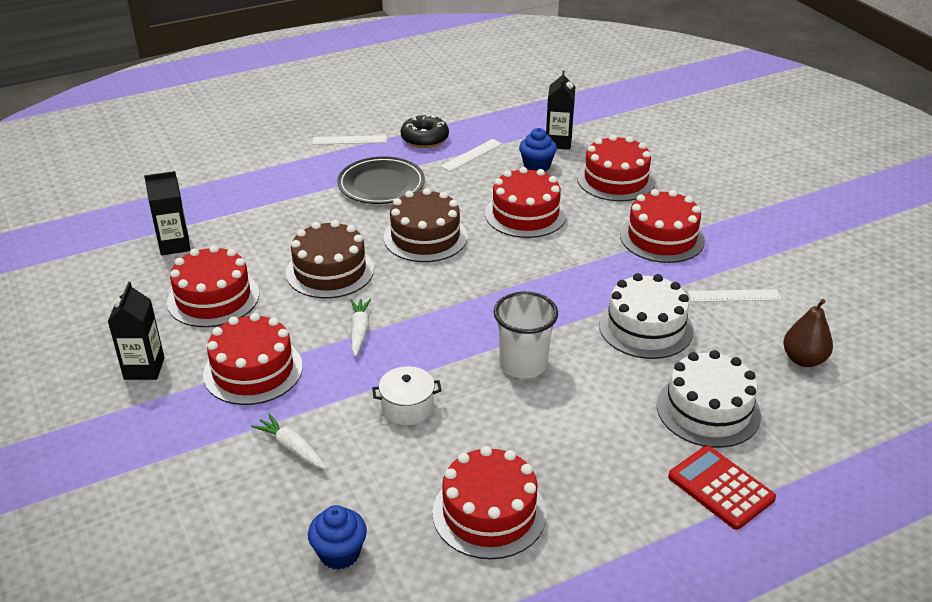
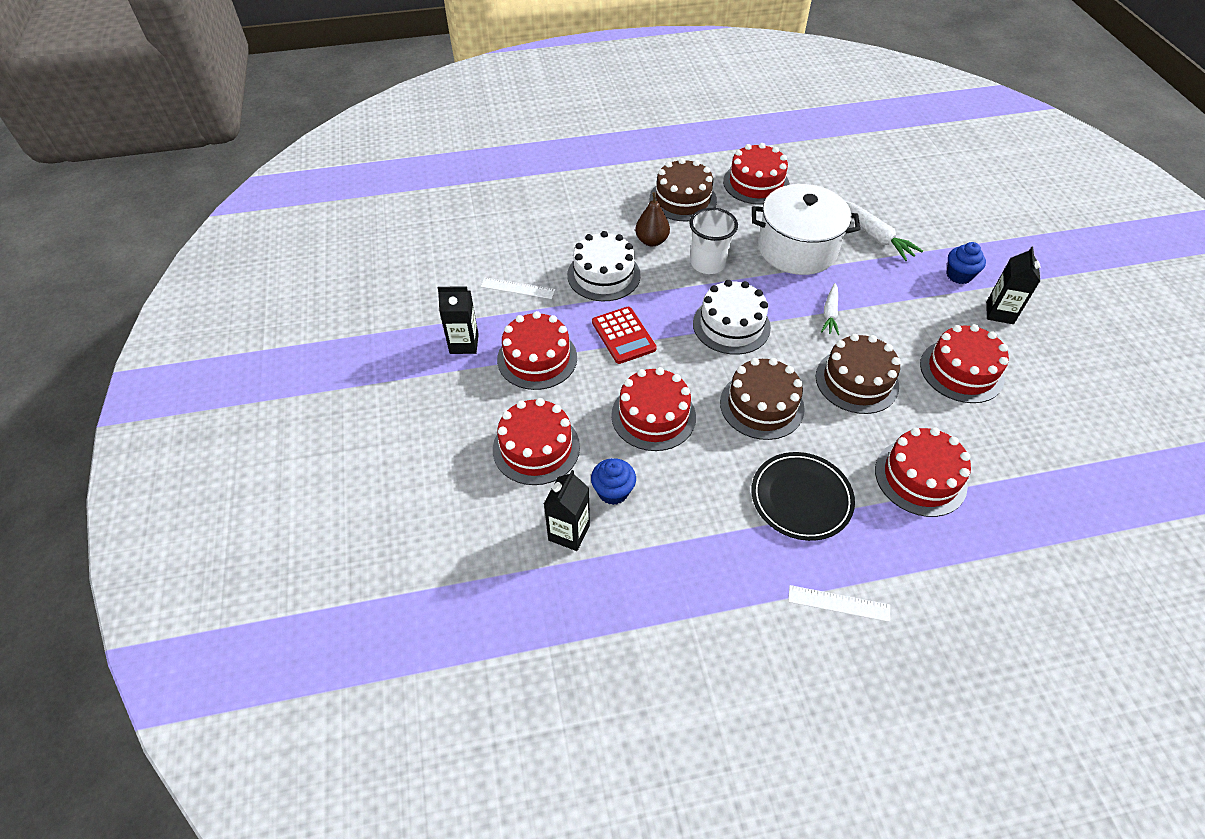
camera: 165 degrees left, 15 degrees up
(174, 245) = (1020, 447): black carton -> black carton (464, 344)
(253, 370) = (912, 296): red cake -> red cake (920, 477)
(292, 448) = (876, 237): white carrot -> white carrot, size x1.51
(339, 553) = (843, 179): blue cupcake -> blue cupcake (959, 275)
(407, 407) = (797, 249): white pot -> white pot, size x2.18
(424, 139) = (737, 582): black donut -> none
(472, 155) = (683, 531): white ruler -> none
(595, 457) = (683, 199): none -> brown cake
(708, 410) = (596, 212): white cake -> white cake (731, 325)
(721, 488) = (617, 172): red calculator -> red calculator (623, 335)
(803, 360) = (508, 231): brown pear -> brown pear (651, 241)

